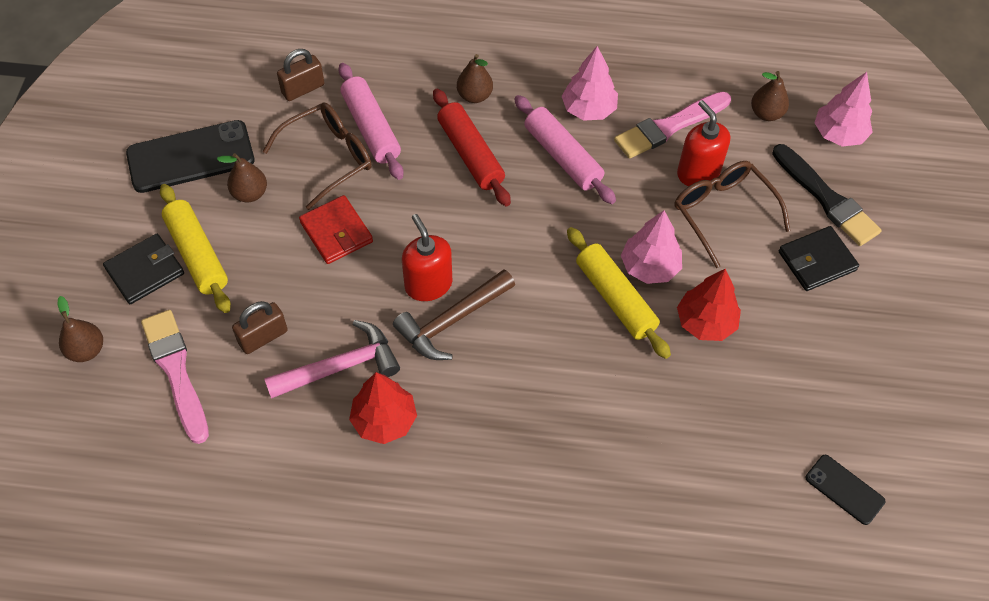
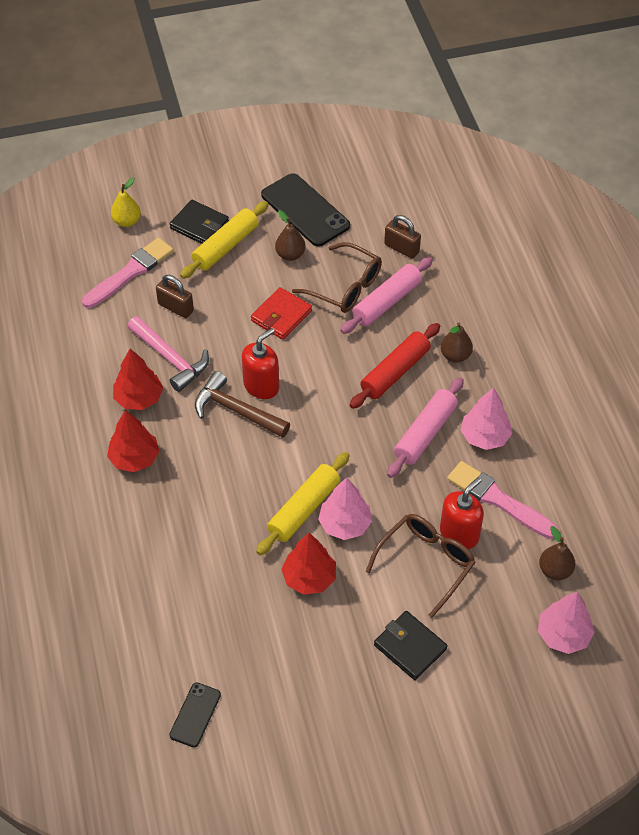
camera: 70 degrees right, 5 degrees down
(86, 350) = (127, 221): brown pear -> yellow pear
(473, 451) = (134, 458): none -> red tree
(826, 198) = (482, 640): black brush -> none

